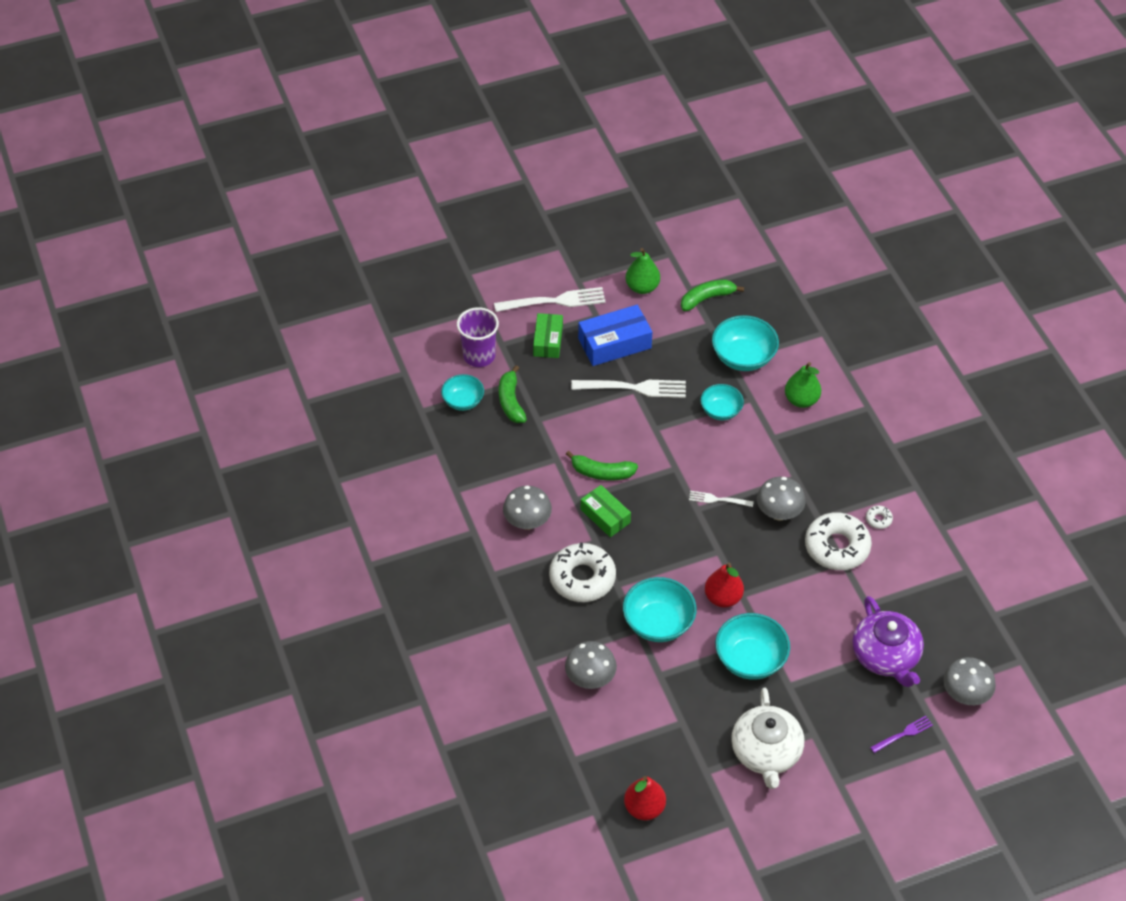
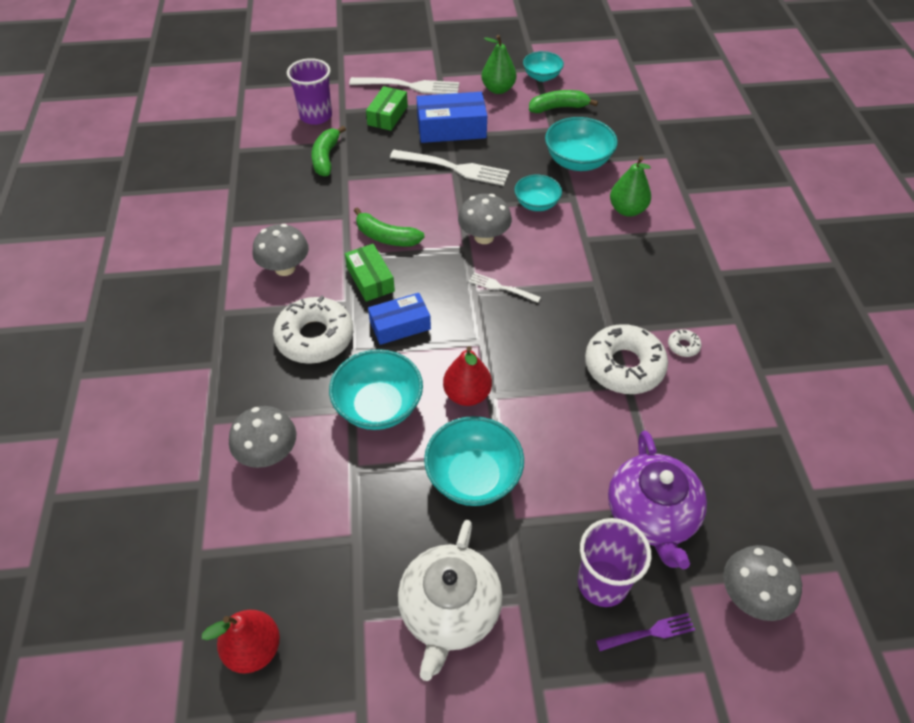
camera: 15 degrees right, 0 degrees up
(463, 401) = (280, 149): turquoise bowl -> turquoise bowl (542, 77)
(647, 552) = (400, 325): none -> blue box
(779, 513) = (566, 315): grey mushroom -> grey mushroom (484, 237)
(864, 710) = (602, 583): none -> purple cup

